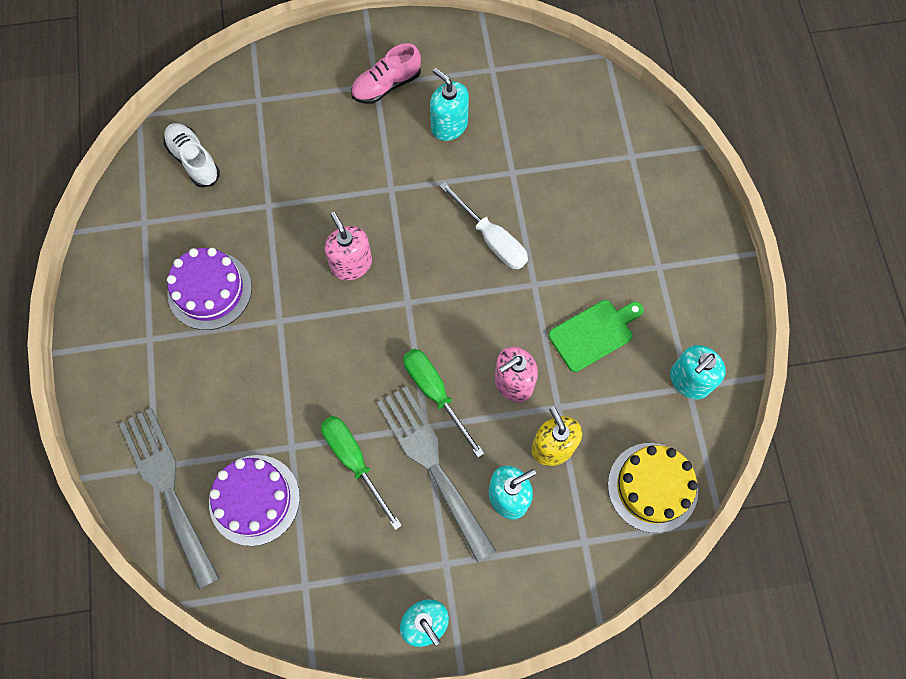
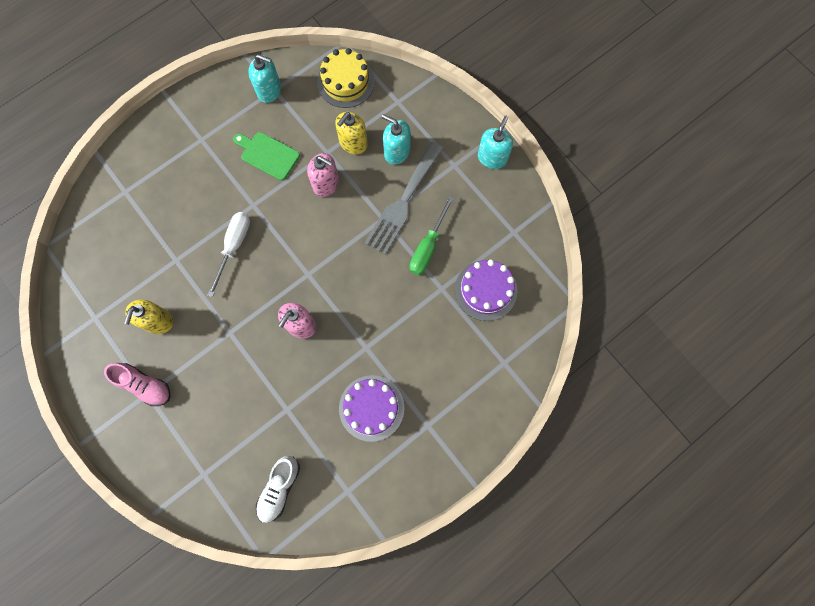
camera: 120 degrees left, 5 degrees up
(168, 488) = (511, 346): grey fork -> none
(435, 393) = (358, 224): green screwdriver -> none
(449, 126) = (158, 321): turquoise soap dispenser -> yellow soap dispenser

